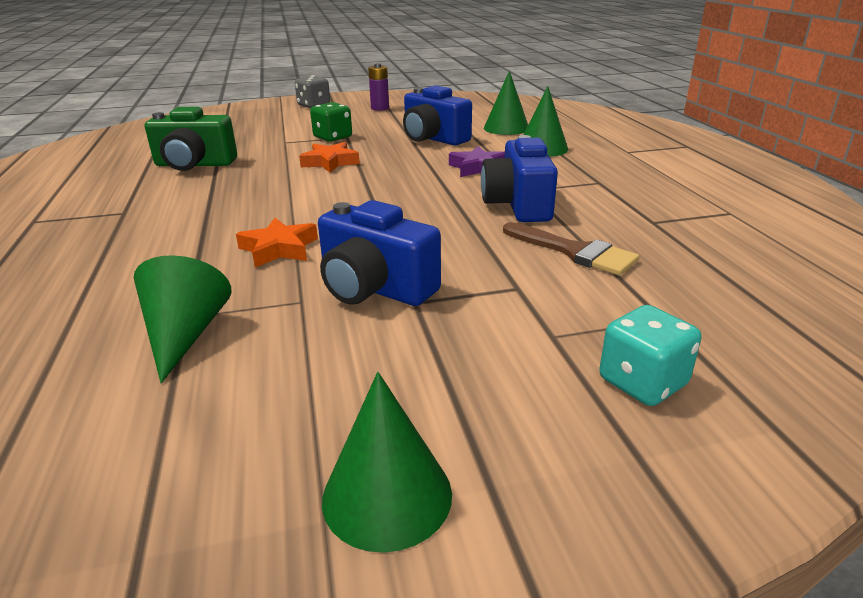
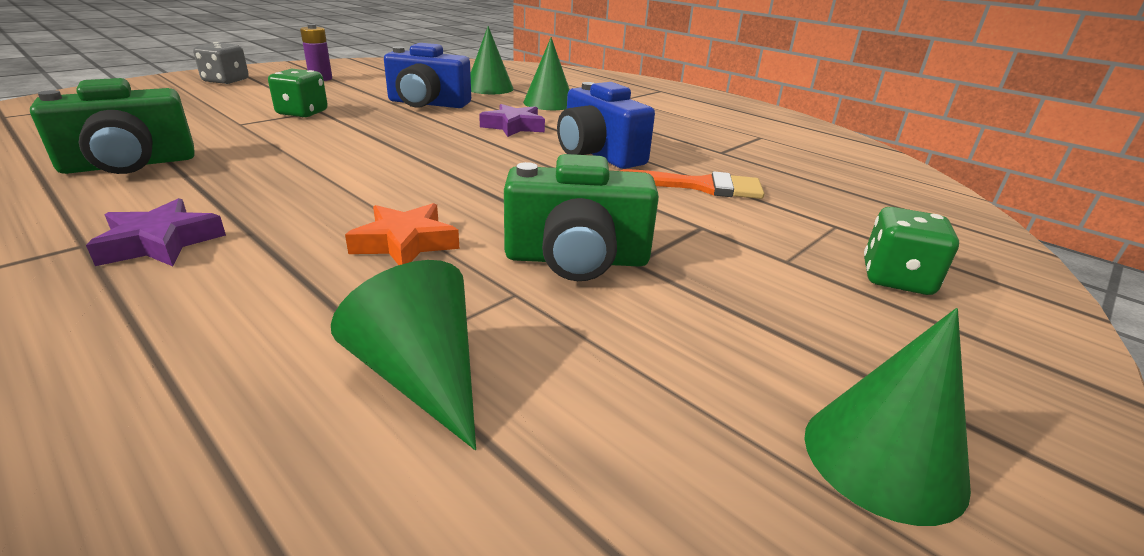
camera: 35 degrees left, 0 degrees up
(156, 219) = (160, 243): none -> purple star
(330, 162) = (337, 139): orange star -> none
(375, 288) = (576, 259): blue camera -> green camera
(574, 252) = (701, 186): brown brush -> orange brush
(642, 382) = (896, 279): turquoise dice -> green dice

